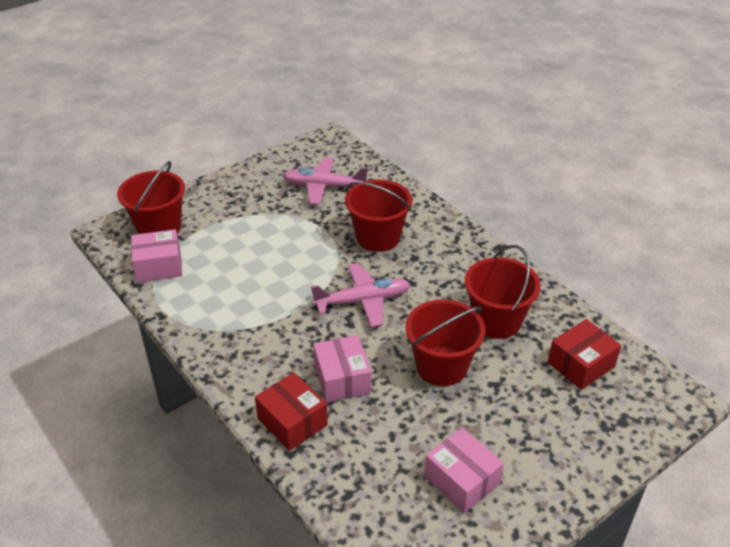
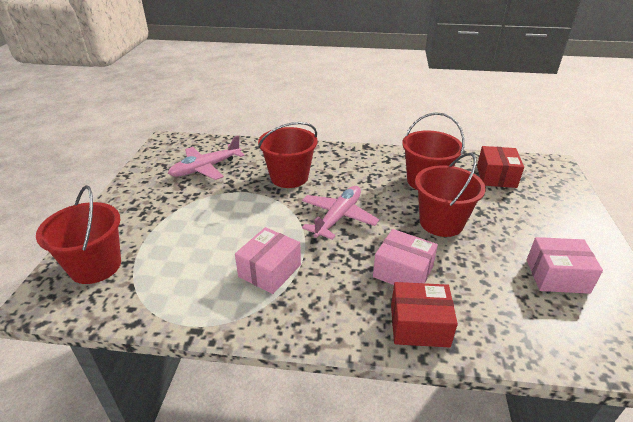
camera: 45 degrees left, 5 degrees down
(159, 266) = (138, 294): pink box -> pink box (269, 270)

